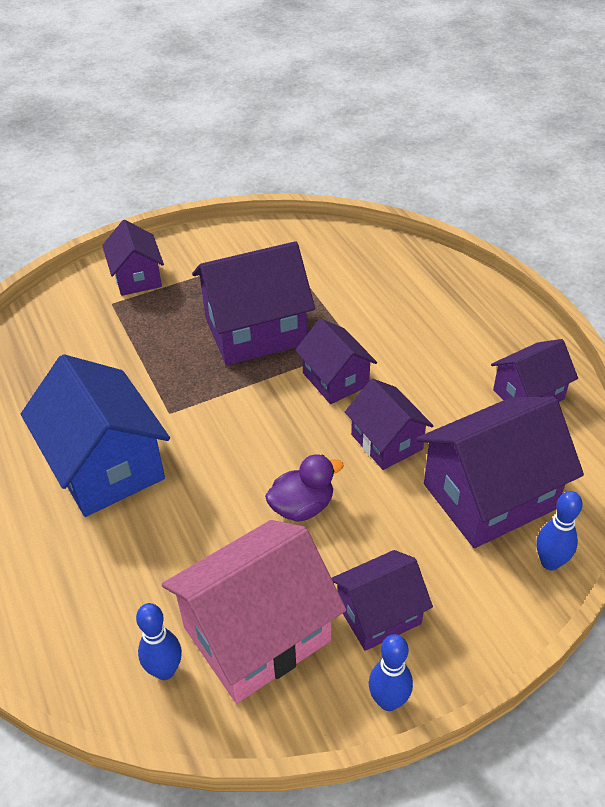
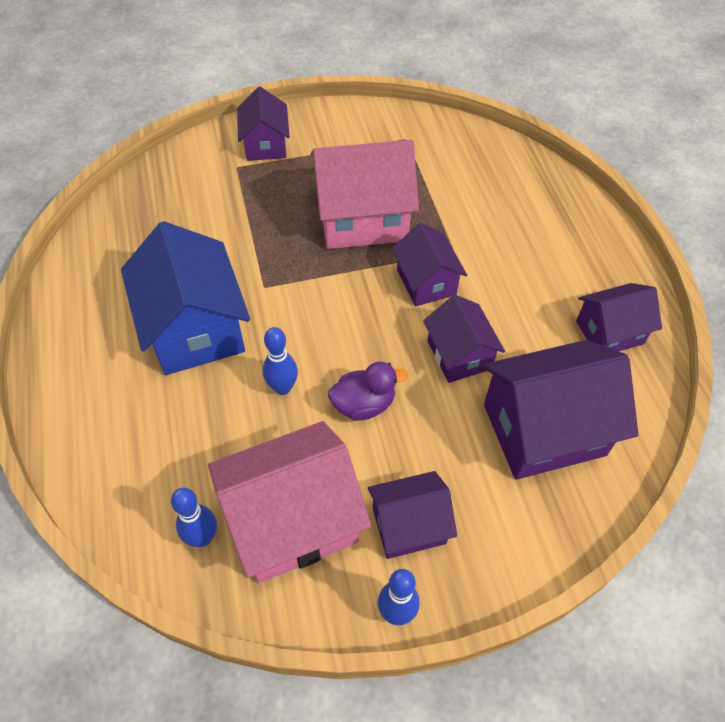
camera: 10 degrees right, 10 degrees up
(255, 331) = (362, 219): purple house -> pink house
(550, 562) = (585, 509): blue bowling pin -> blue bowling pin (282, 388)

